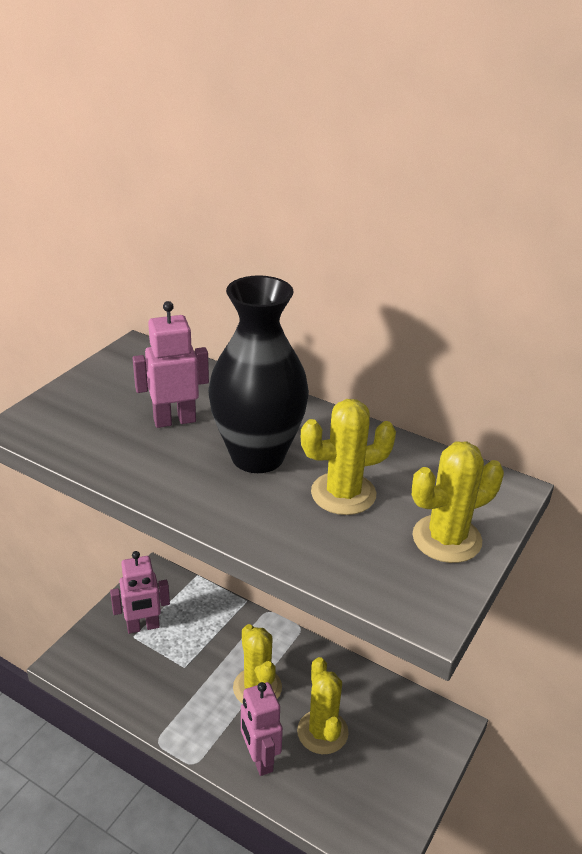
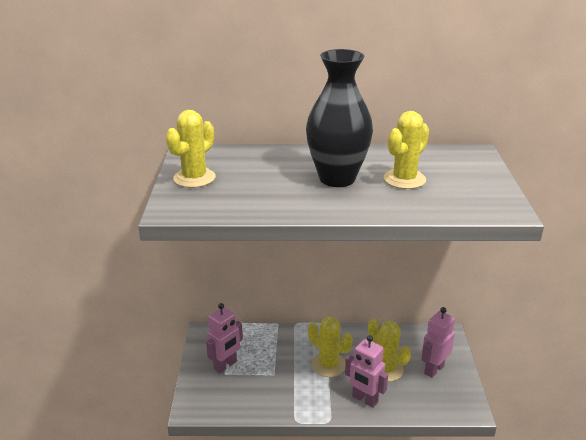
camera: 30 degrees left, 5 degrees down
(174, 420) = (265, 178): pink robot -> pink robot (433, 369)
(446, 539) = (478, 180): yellow cactus -> yellow cactus (194, 178)

